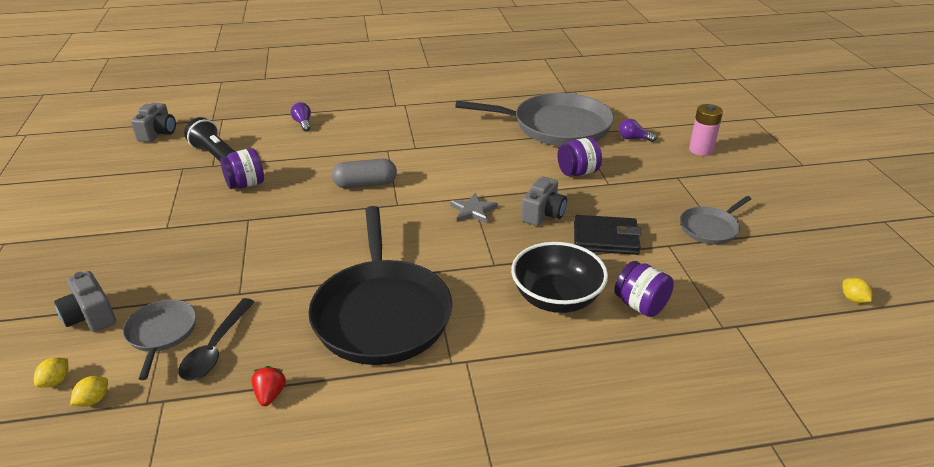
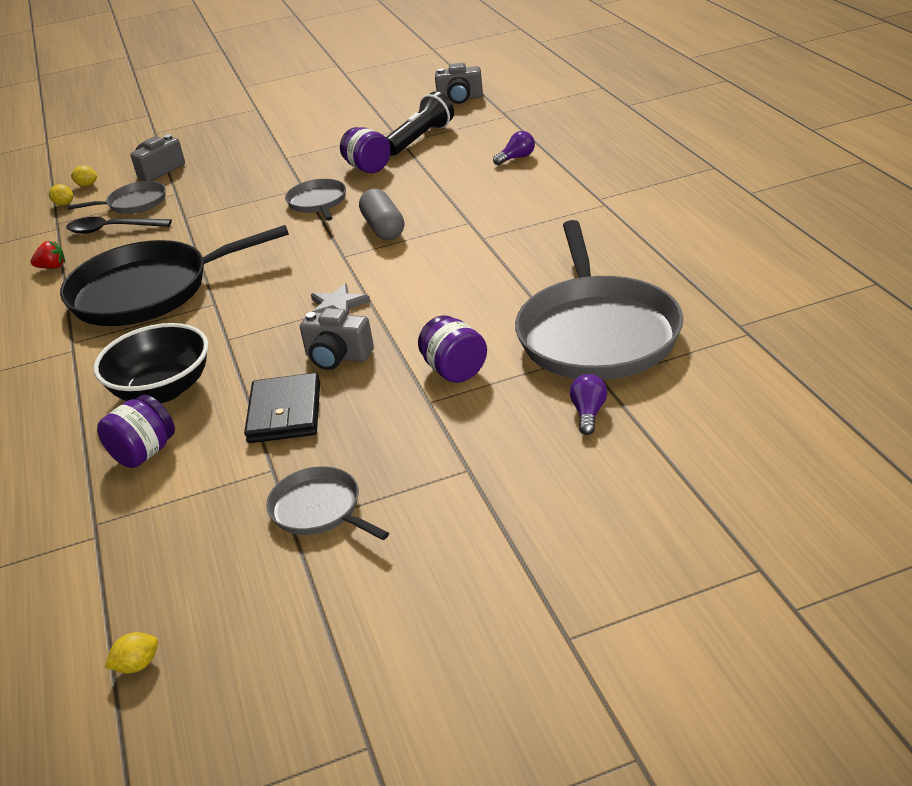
camera: 85 degrees right, 0 degrees up
(288, 212) = (318, 202): none -> grey pan
(701, 150) = (577, 494): pink battery -> none

